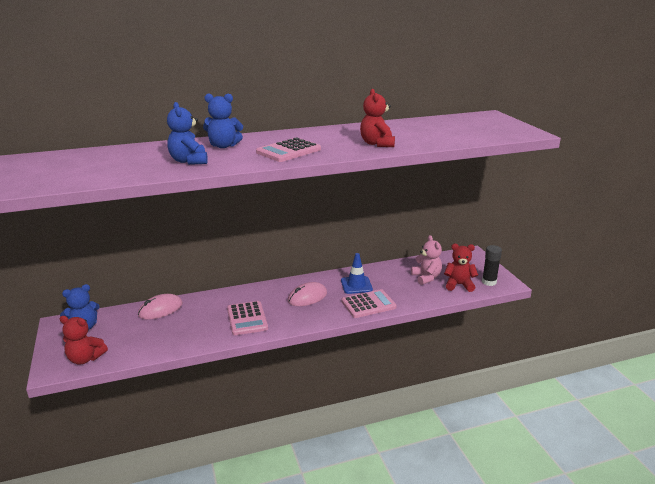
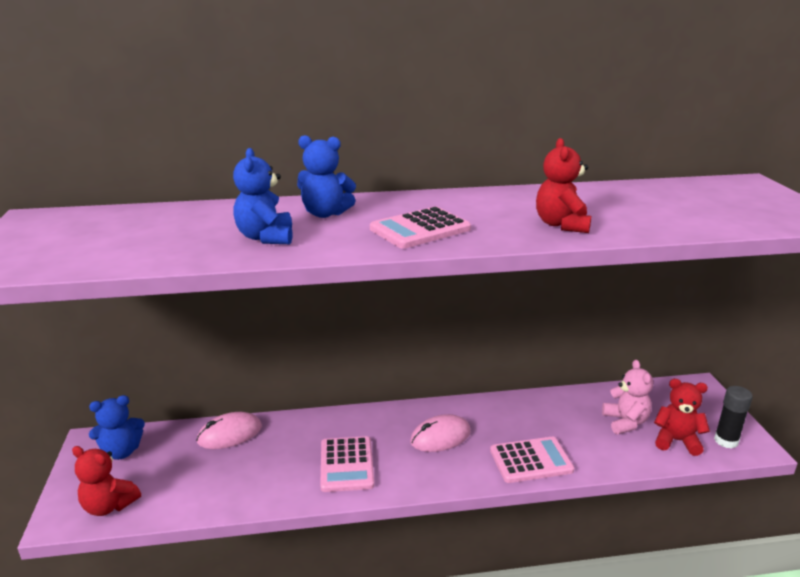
camera: 10 degrees right, 0 degrees up
(356, 285) = (516, 424): blue traffic cone -> none

